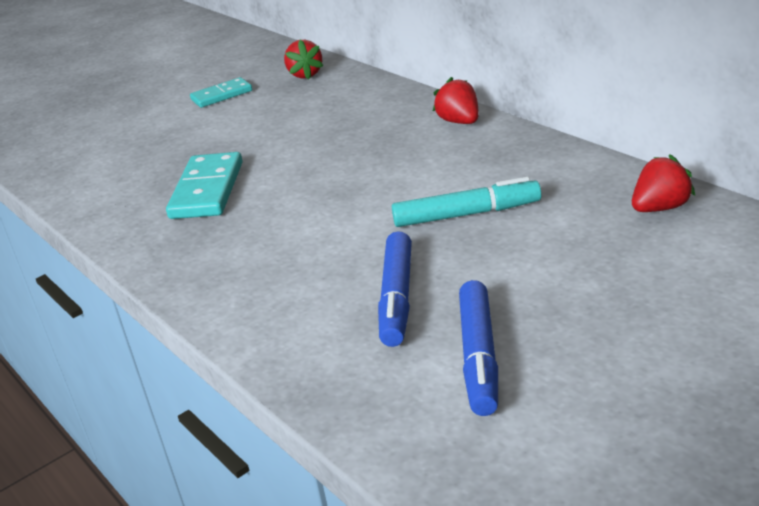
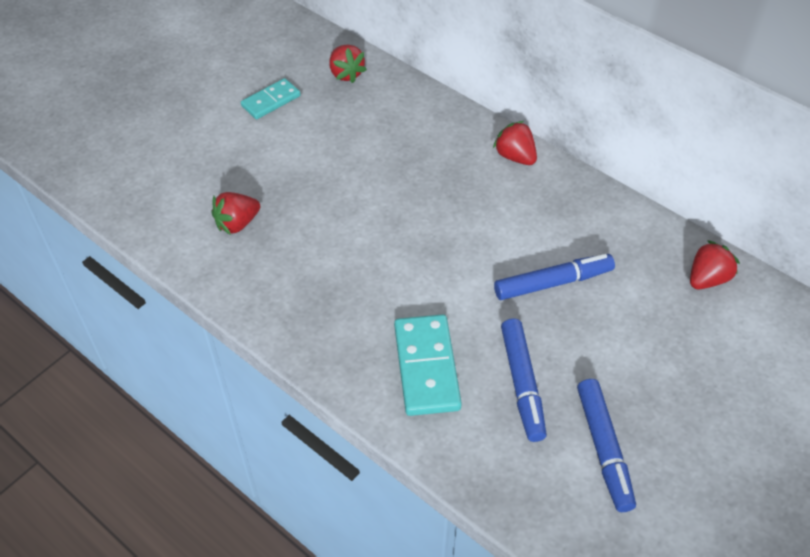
camera: 15 degrees left, 20 degrees up
(143, 178) = (237, 223): none -> red strawberry
(207, 190) = (308, 243): turquoise domino -> turquoise domino (427, 367)
(466, 214) = (552, 283): turquoise marker -> blue marker

